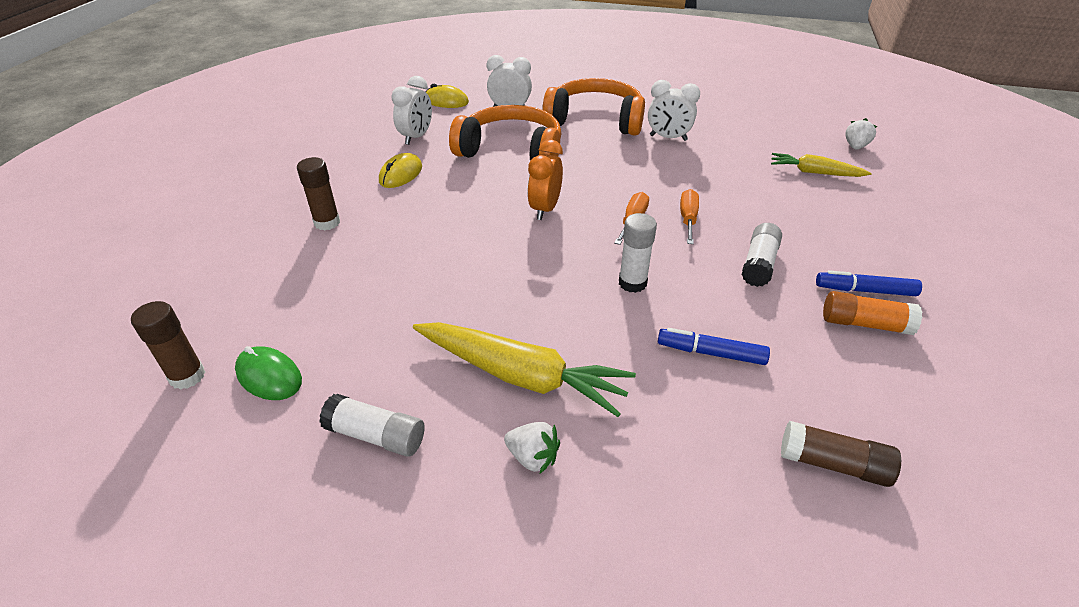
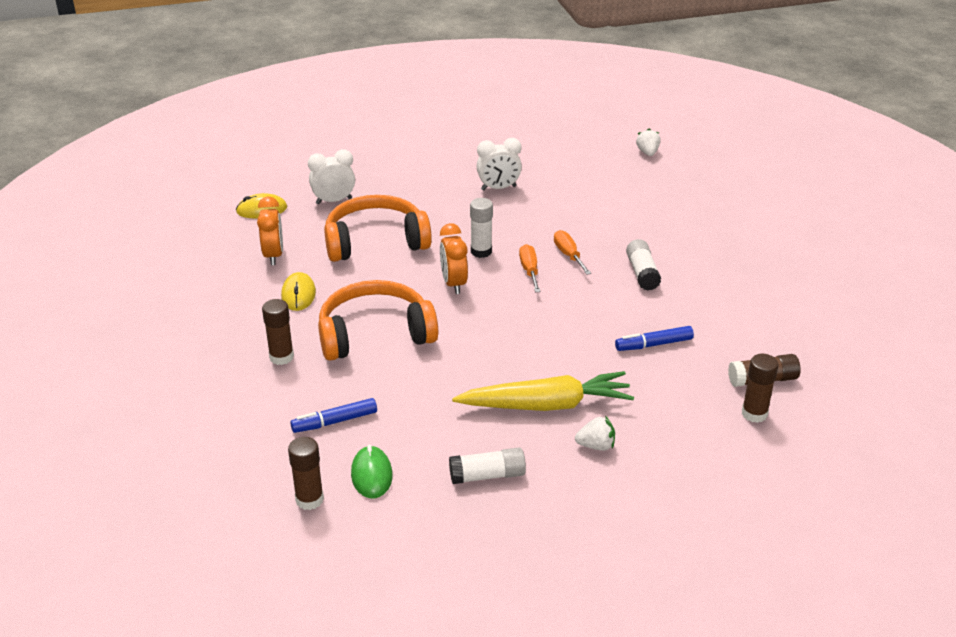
camera: 30 degrees left, 5 degrees down
(269, 376) = (371, 475): green mouse -> green mouse turned 75 degrees clockwise
(416, 137) = (273, 255): white clock -> orange clock
(595, 120) = (422, 189): orange headphones -> orange headphones (375, 334)
(632, 283) = (568, 317): white glue stick -> white glue stick (481, 251)
(787, 512) = (754, 414): none -> brown glue stick
(814, 172) = (632, 186): yellow carrot -> none
(864, 324) = (732, 291): orange glue stick -> none
(865, 290) = (720, 268): blue marker -> blue marker (335, 421)

